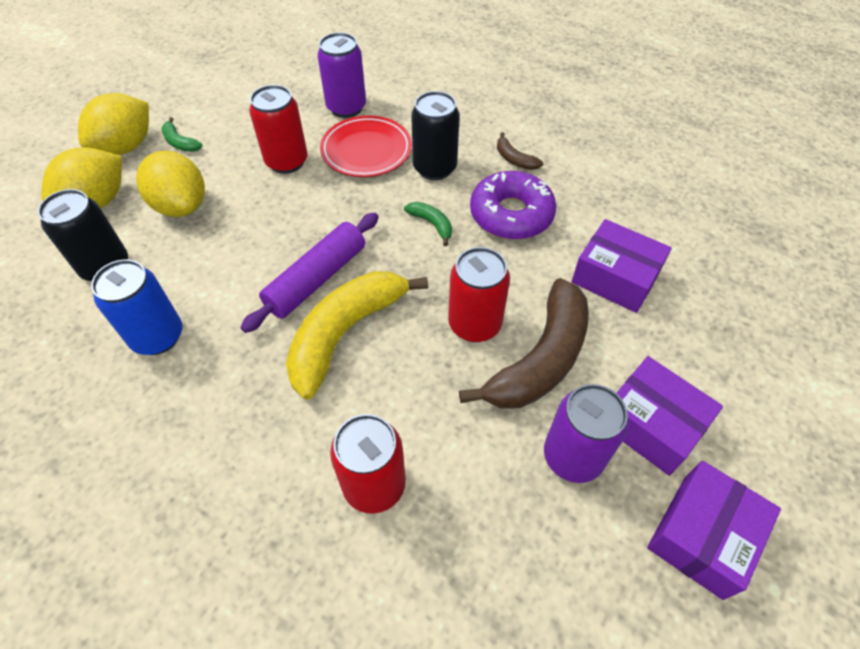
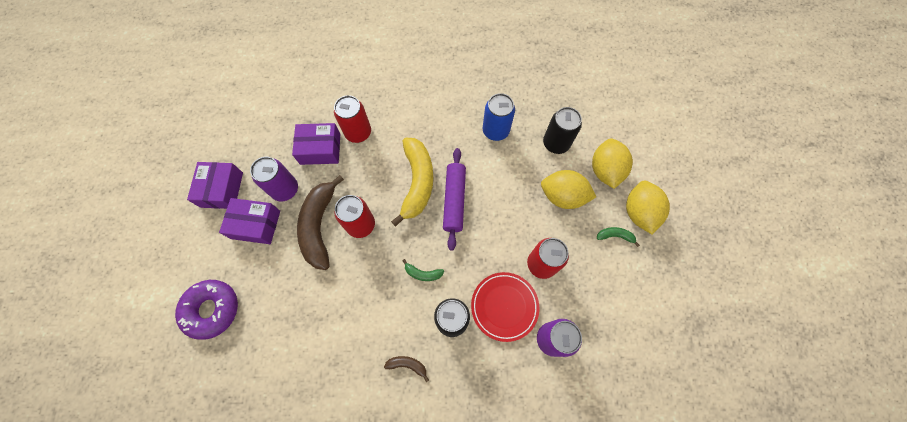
camera: 145 degrees right, 15 degrees up
(511, 214) = (382, 312): purple donut -> purple donut (212, 309)
(615, 277) = (302, 302): purple box -> purple box (320, 149)

